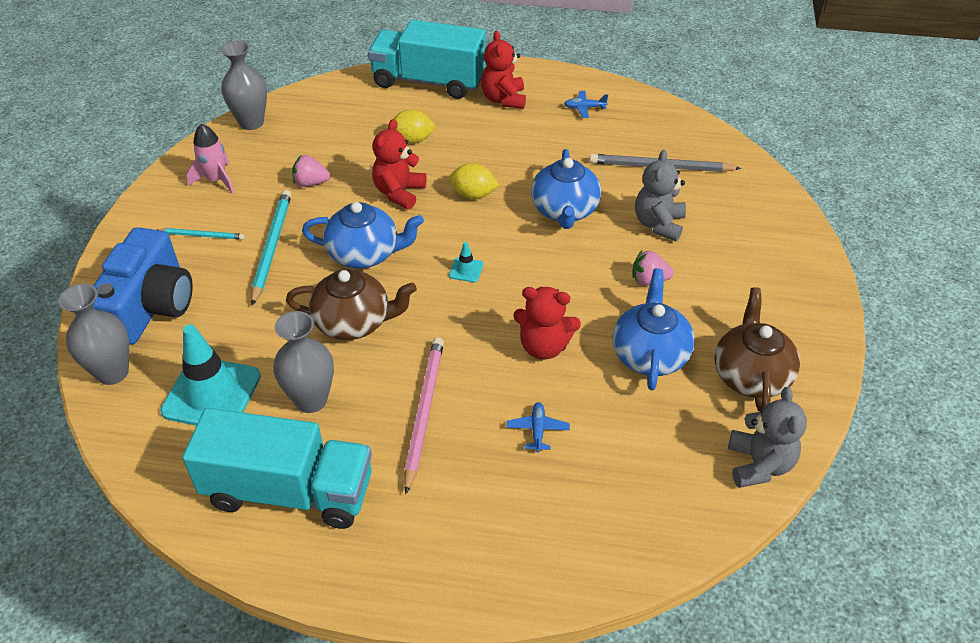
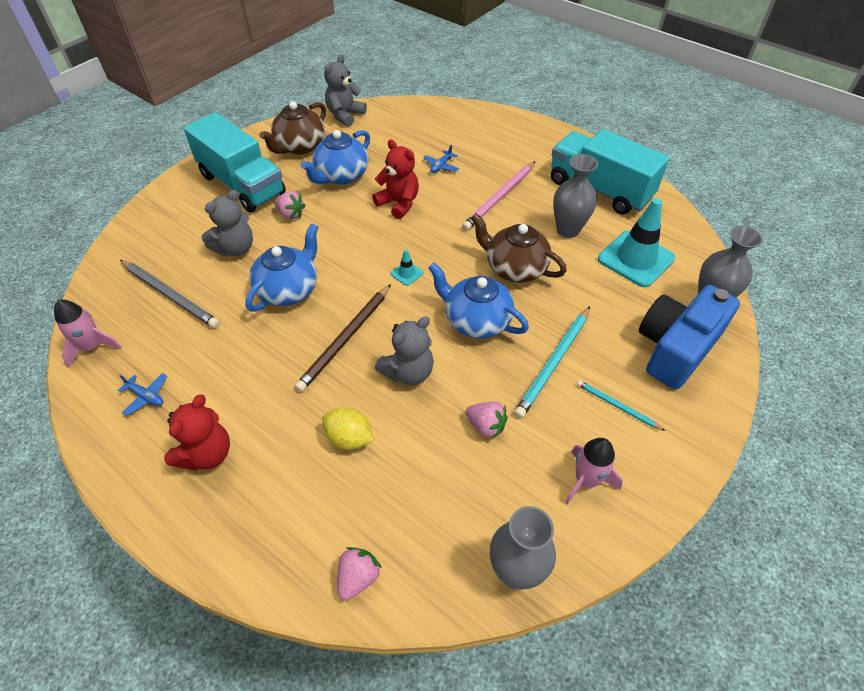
camera: 150 degrees left, 5 degrees up
(351, 88) = (358, 577): none -> pink strawberry
(399, 193) = (408, 372): red teddy bear -> grey teddy bear
(428, 82) = (258, 536): turquoise truck -> turquoise truck (242, 184)
(473, 195) = (345, 339): yellow lemon -> brown pencil
(666, 116) = (92, 347): none -> pink rocket

